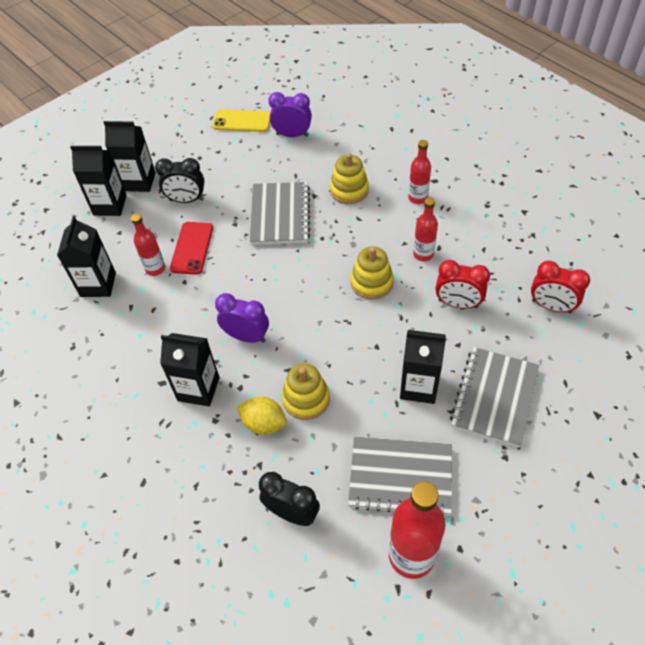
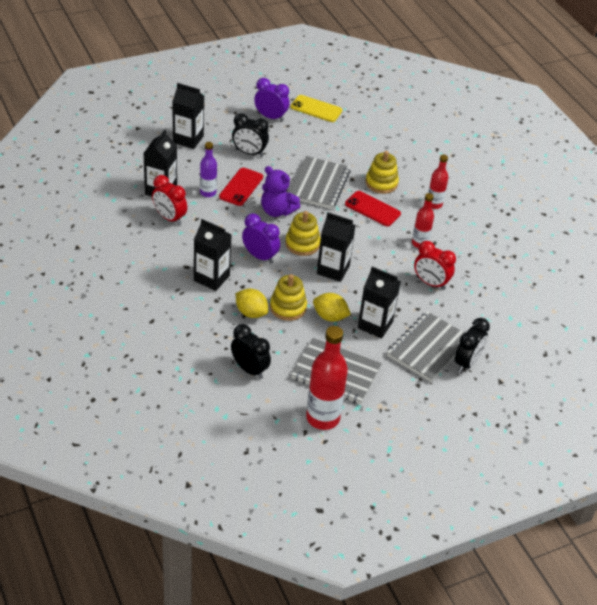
camera: 10 degrees right, 10 degrees down
(139, 181) = (217, 129): black carton -> black carton (333, 270)
(155, 269) = (208, 192): red bottle -> purple bottle
(245, 266) = (277, 211): none -> purple teddy bear
(292, 135) = (353, 130): purple clock -> purple clock (270, 117)
(352, 227) = (372, 209): none -> red phone
(361, 394) = (330, 316): none -> yellow lemon
(371, 282) = (370, 250): yellow stacking toy -> yellow stacking toy (302, 244)
(547, 402) = (467, 363): none -> black clock
(551, 306) = (502, 306): red clock -> red clock (169, 218)

